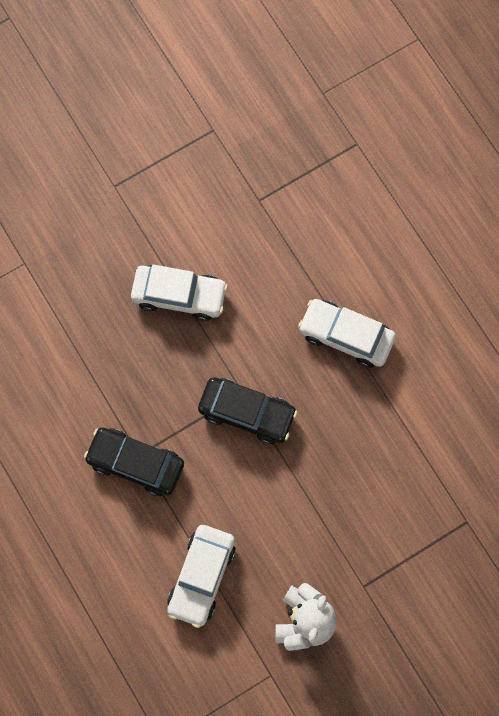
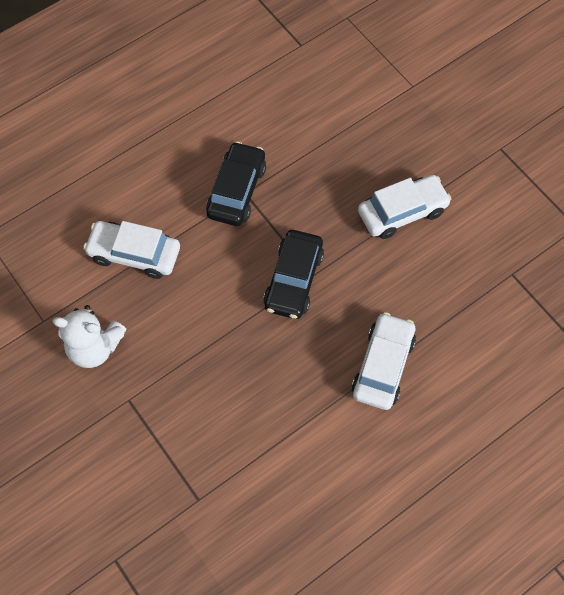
camera: 85 degrees right, 10 degrees down
(179, 295) = (402, 212): white car -> white car turned 120 degrees counterclockwise

